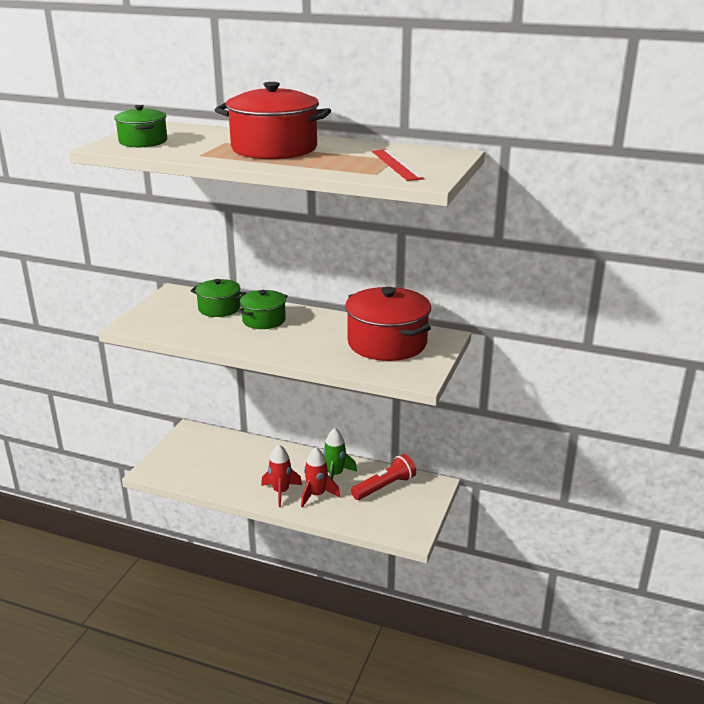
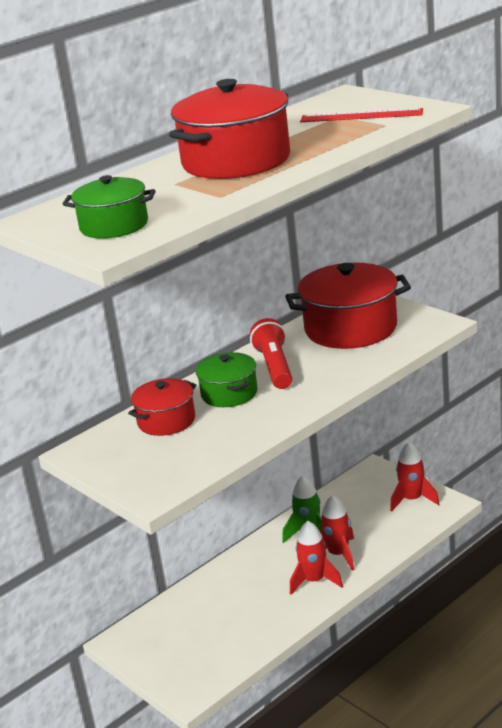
camera: 60 degrees left, 0 degrees up
(219, 308) = (166, 421): green pot -> red pot
(384, 487) = (355, 503): red flashlight -> red flashlight (274, 367)
(406, 515) = (412, 500): none -> red rocket

